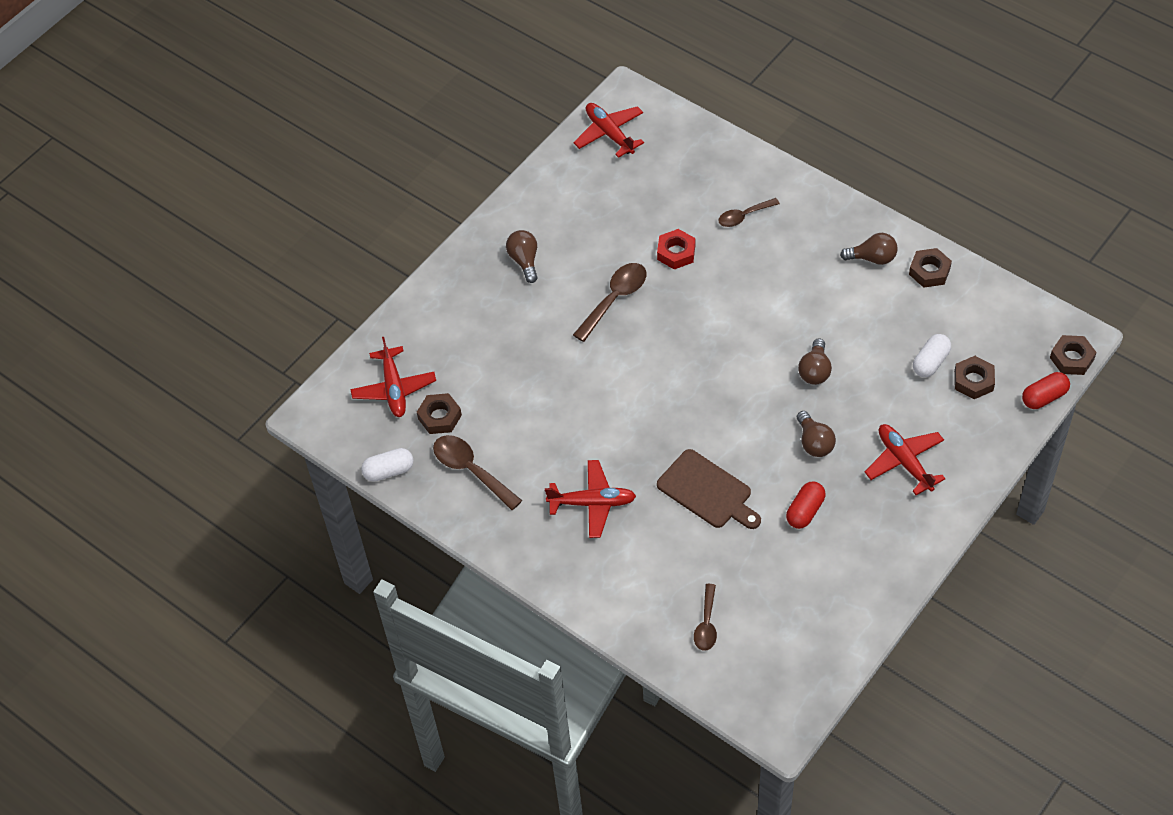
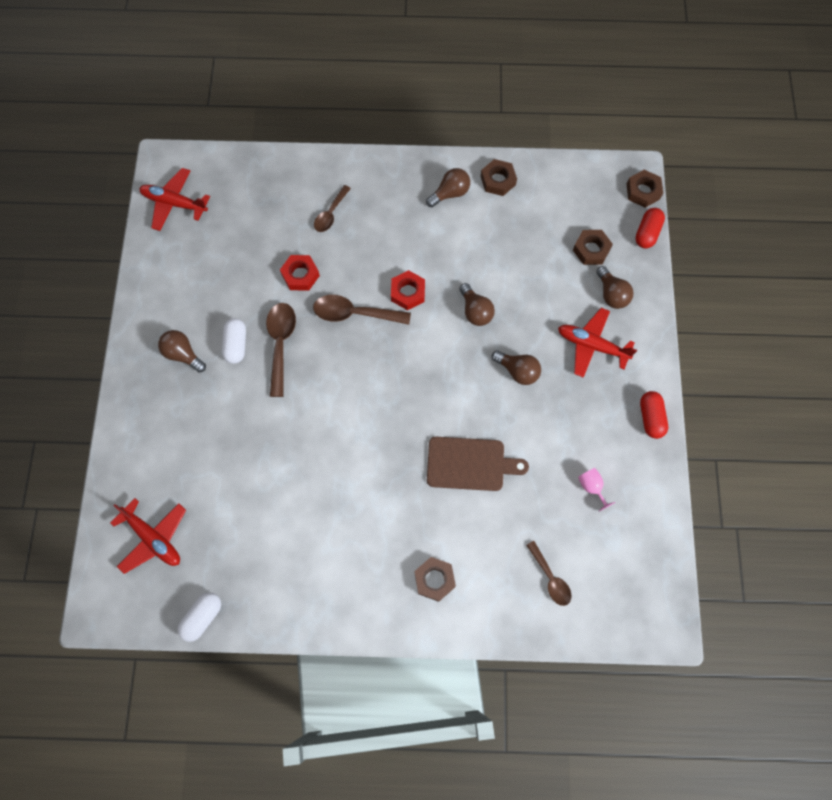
camera: 40 degrees left, 15 degrees up
(439, 417) = (211, 539): brown nut -> brown nut (434, 579)
(471, 470) = (271, 570): brown spoon -> brown spoon (354, 313)
(592, 503) = (390, 533): red plane -> none
(763, 320) = (408, 292): none -> red nut
(805, 511) = (552, 432): red capsule -> red capsule (650, 418)
(805, 576) = (591, 487): none -> pink goblet
(930, 362) = (551, 253): white capsule -> white capsule (236, 345)
(961, 430) = (611, 294): none -> brown light bulb

